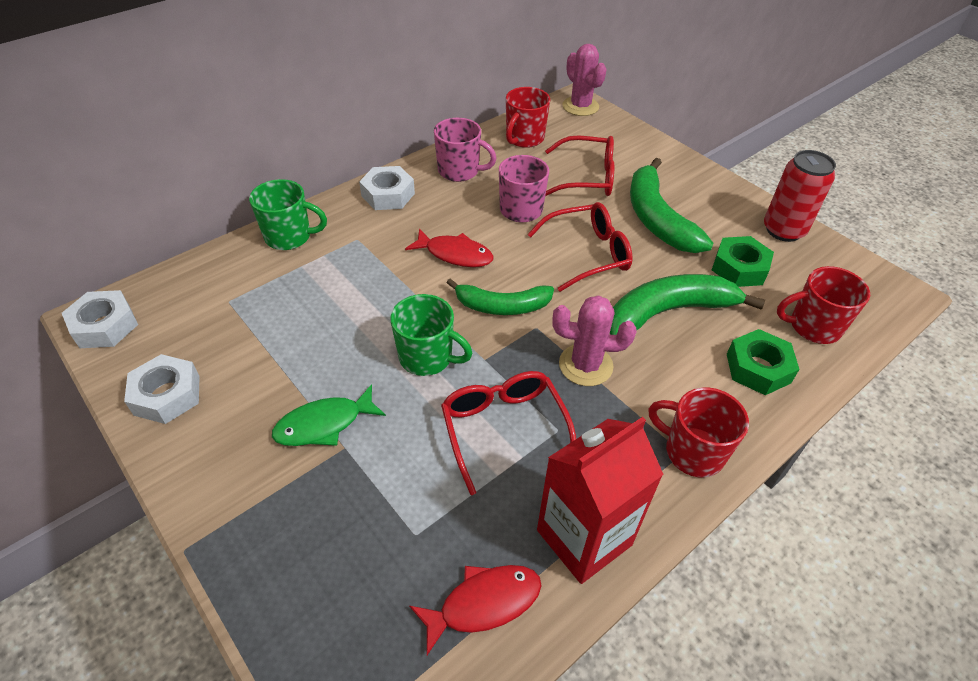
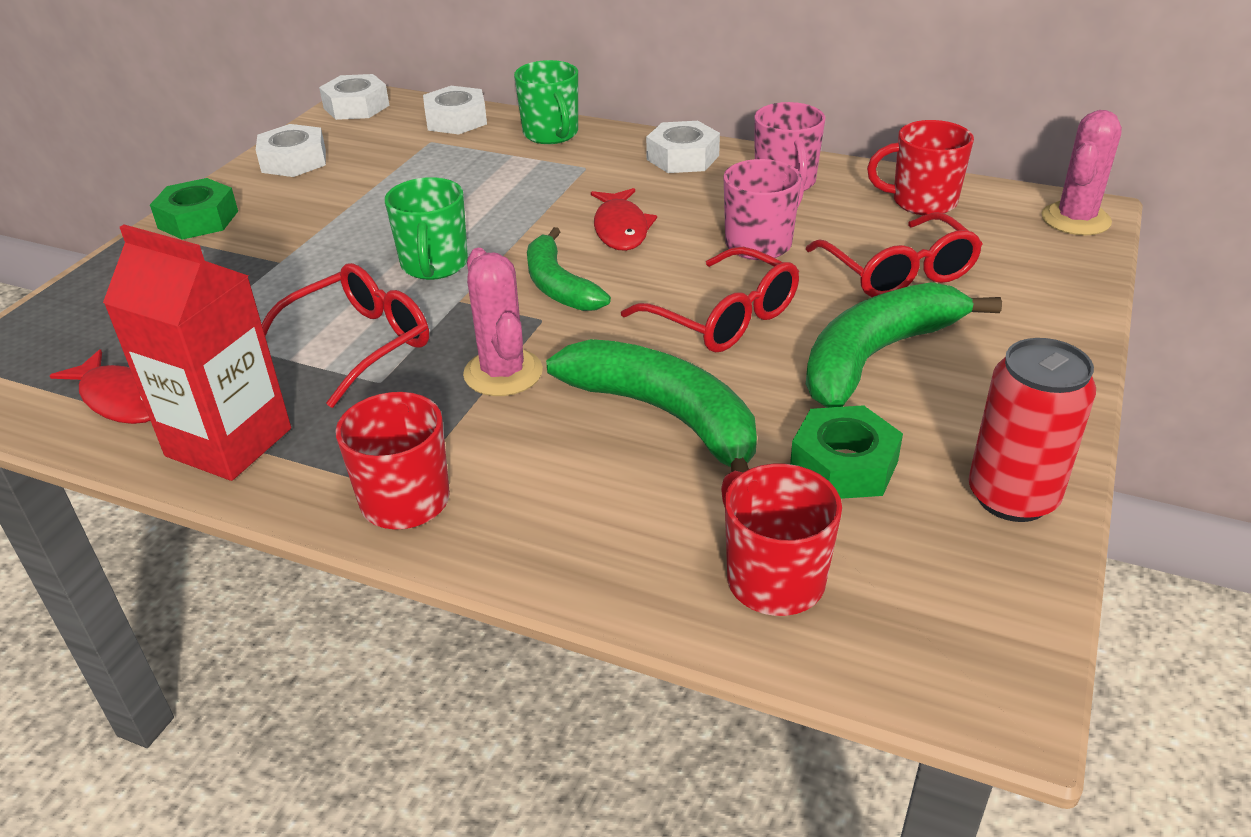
camera: 65 degrees right, 10 degrees down
(206, 276) = (456, 120): none -> white nut
(324, 424) = (303, 241): green fish -> none
(758, 368) = (617, 531): green nut -> green nut (198, 219)

